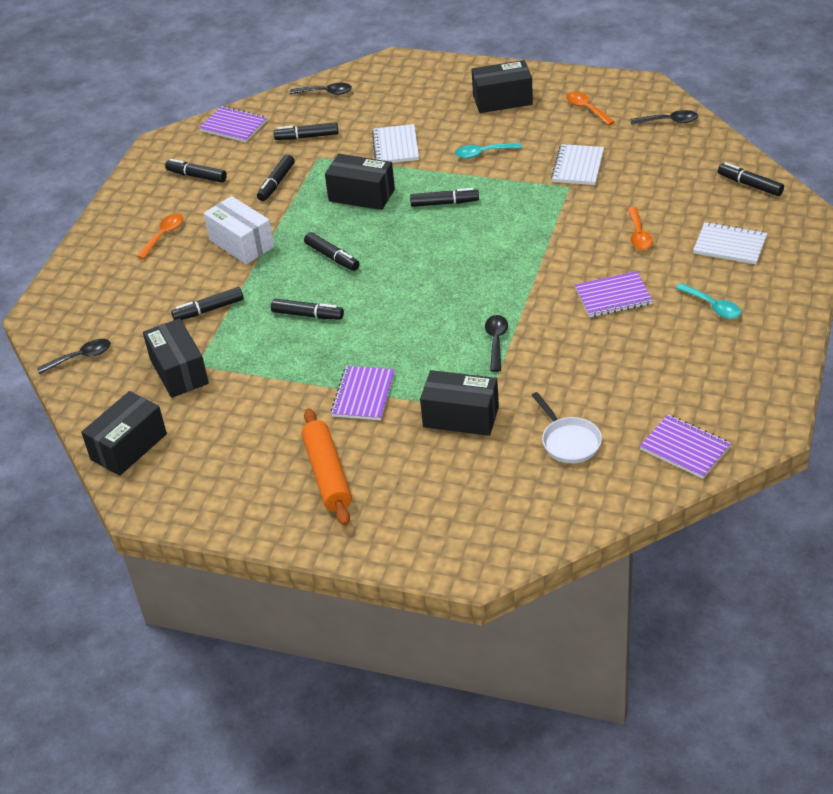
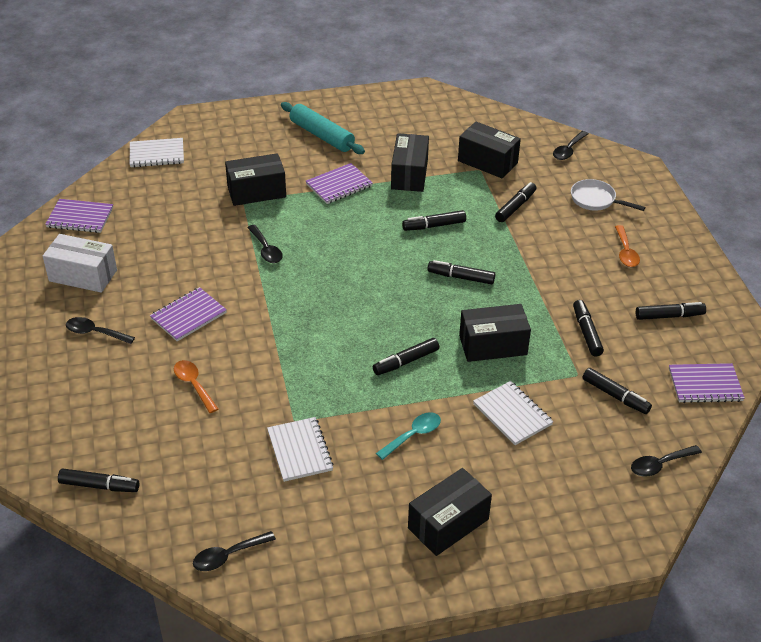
camera: 145 degrees right, 0 degrees up
(129, 447) = (468, 114): black box -> black box (409, 174)
(241, 243) = (551, 265): white box -> white box (83, 275)
(307, 137) = (615, 396): black marker -> black marker turned 75 degrees clockwise
(328, 474) = (321, 136): orange rolling pin -> turquoise rolling pin
(363, 395) = (339, 185): purple notebook -> purple notebook turned 75 degrees clockwise
(569, 441) = (167, 198): white pan -> white pan (595, 200)
(586, 109) = (338, 543): orange spoon -> none
(712, 306) = (95, 333): turquoise spoon -> black spoon
(730, 245) = (98, 401): white notebook -> white notebook (157, 154)

